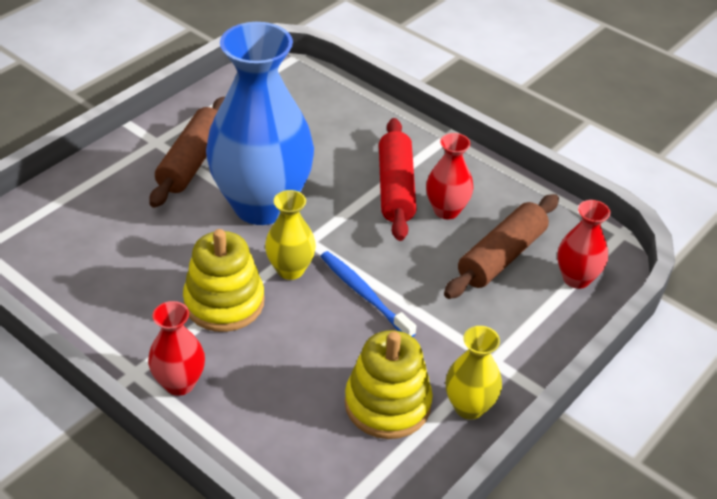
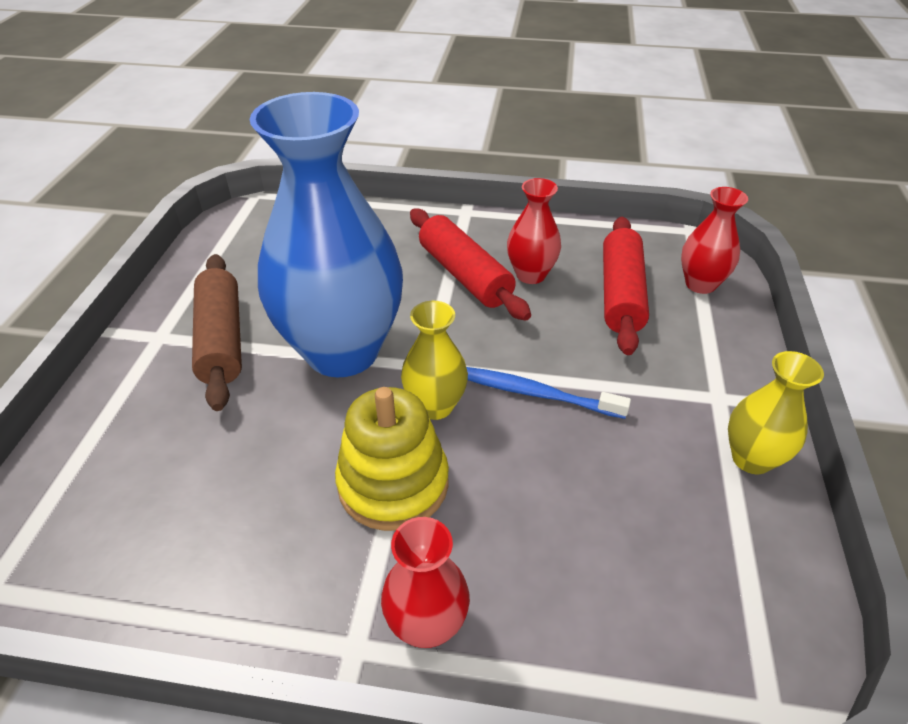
camera: 30 degrees left, 0 degrees up
(387, 404) = (677, 503): yellow stacking toy -> none
(501, 256) = (620, 294): brown rolling pin -> red rolling pin

